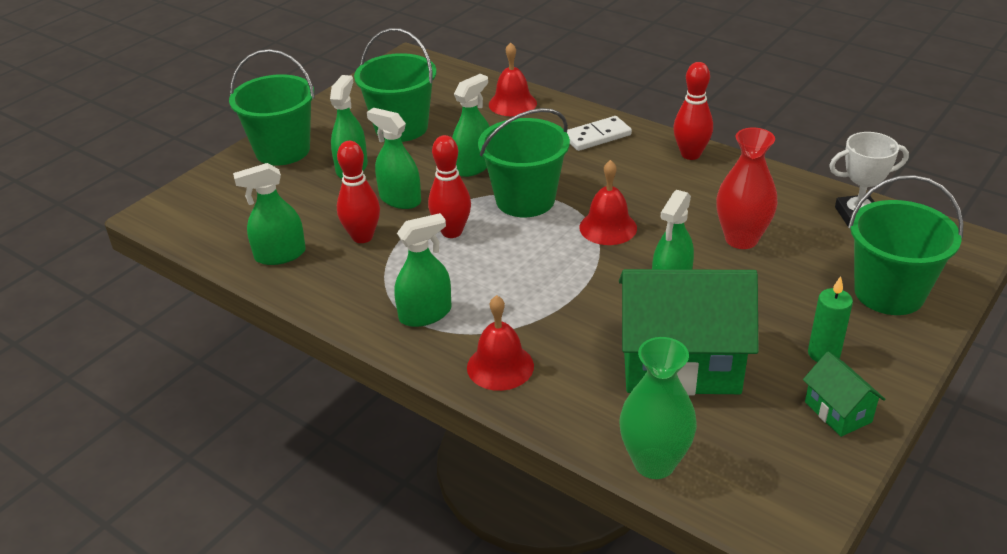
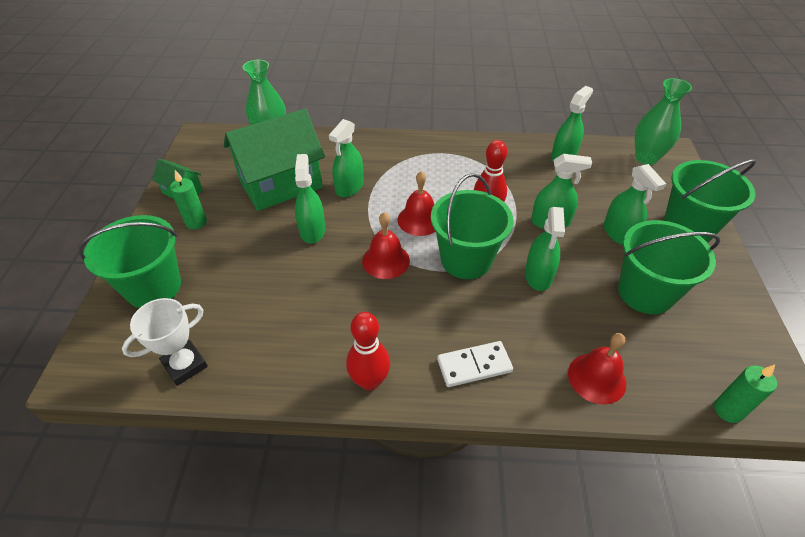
camera: 145 degrees right, 10 degrees up
(196, 217) = (646, 158): none -> green vase
(362, 237) = (535, 186): red bowling pin -> none
(425, 314) = (442, 158): green spray bottle -> green spray bottle (349, 187)
(448, 68) = (728, 410): none -> green candle
(500, 366) = (377, 149): red bell -> red bell (419, 220)
(597, 136) = (474, 365): white domino -> white domino turned 45 degrees clockwise
(741, 239) = (279, 292): red vase -> none

